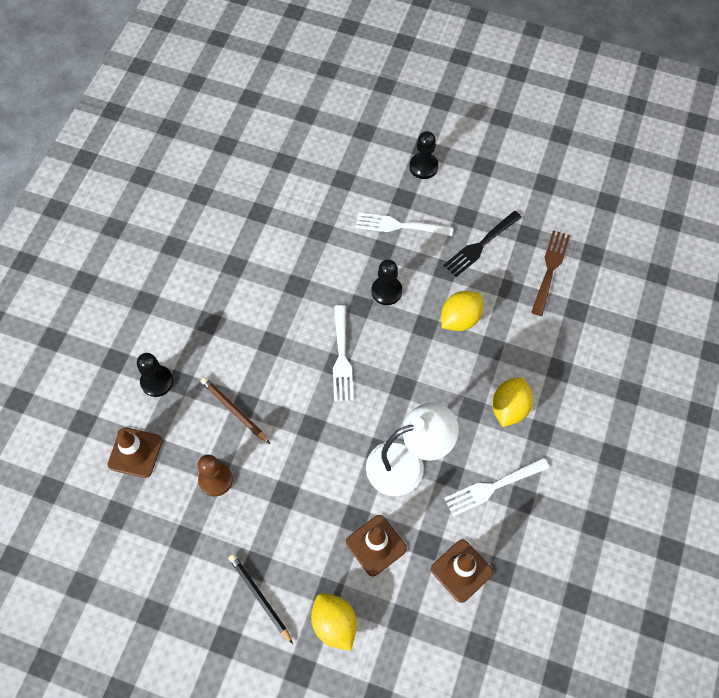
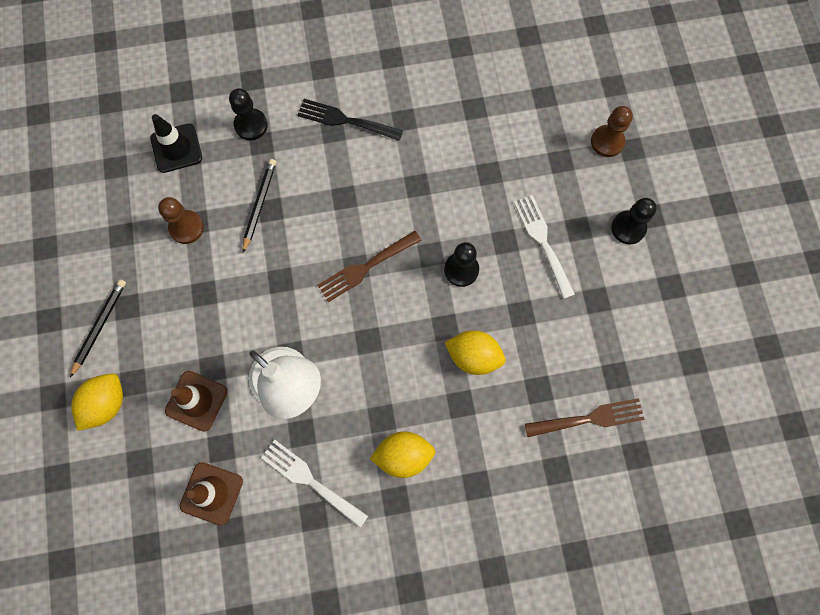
camera: 60 degrees right, 10 degrees up
(135, 452) = (176, 148): brown traffic cone -> black traffic cone
(234, 410) = (259, 204): brown pencil -> black pencil
(342, 357) = (365, 268): white fork -> brown fork
(348, 143) = (607, 142): none -> brown pawn
(480, 246) = (571, 333): black fork -> black fork (345, 120)

